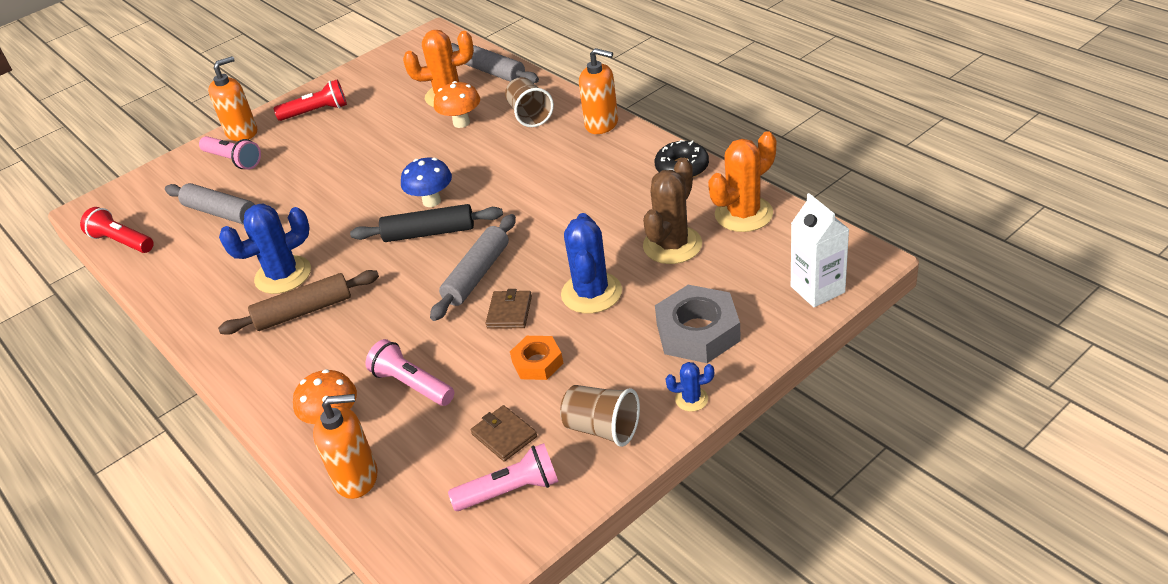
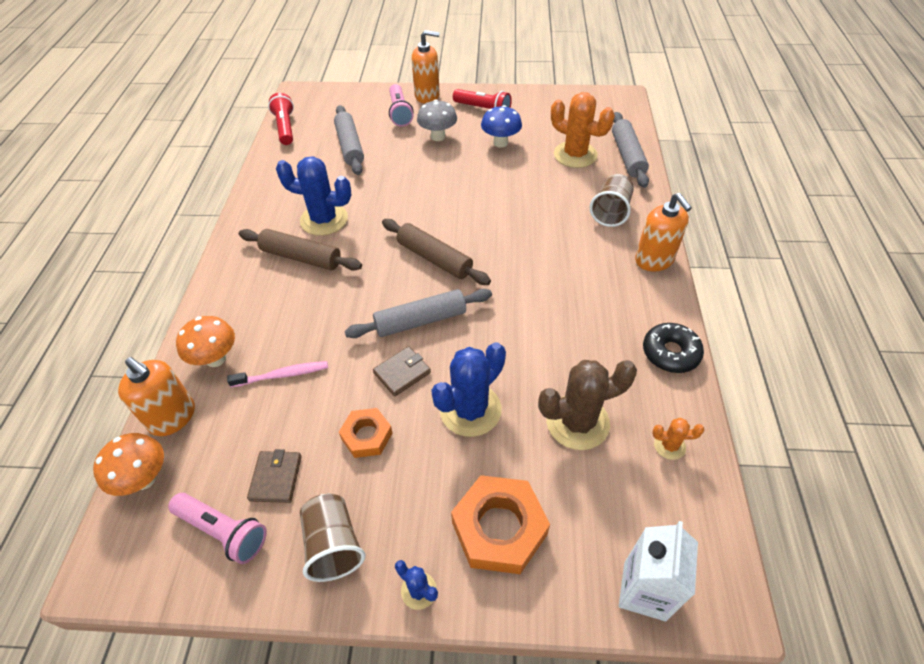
camera: 40 degrees right, 10 degrees up
(302, 155) = (438, 137): none -> grey mushroom
(412, 385) = (282, 375): pink flashlight -> pink toothbrush
(429, 233) = (434, 259): black rolling pin -> brown rolling pin
(431, 201) = (466, 234): blue mushroom -> blue mushroom (500, 143)
(461, 123) = (558, 183): orange mushroom -> orange mushroom (144, 479)
(698, 332) = (499, 528): grey nut -> orange nut
(743, 214) = (669, 446): orange cactus -> orange cactus, size x0.48

